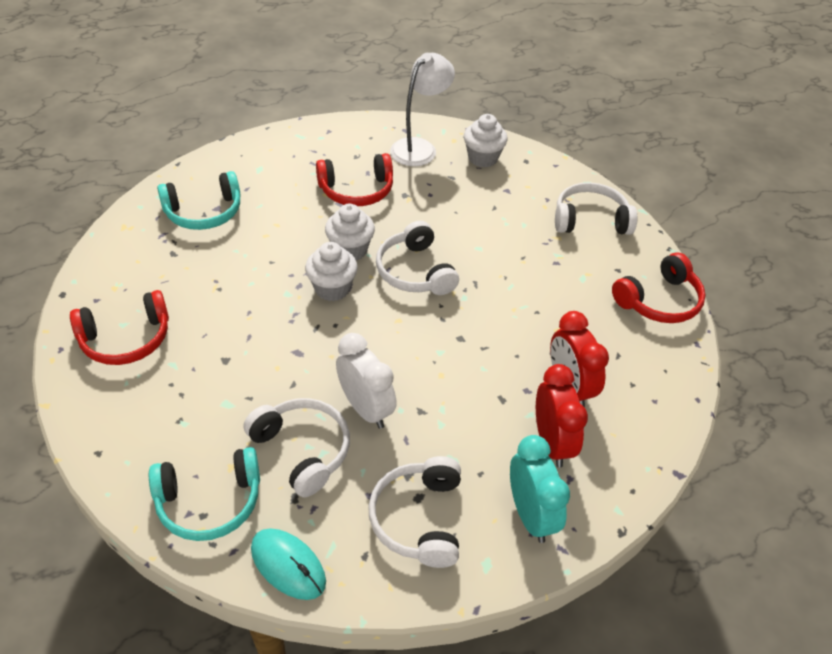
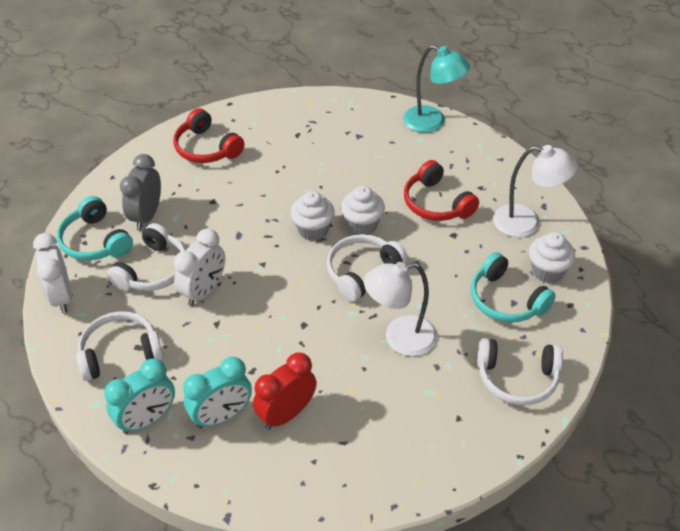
camera: 70 degrees right, 0 degrees up
(202, 432) = (146, 216): none -> grey clock
(204, 212) = (349, 131): turquoise headphones -> turquoise headphones (505, 300)
(242, 152) = (432, 122): none -> turquoise lamp
(288, 565) = (62, 296): turquoise mouse -> white clock
(512, 275) = (400, 338): none -> white lamp
(551, 443) = (221, 416): red clock -> turquoise clock
(590, 220) = (517, 378): white headphones -> white headphones turned 120 degrees clockwise
(659, 301) = (435, 462): red headphones -> none

